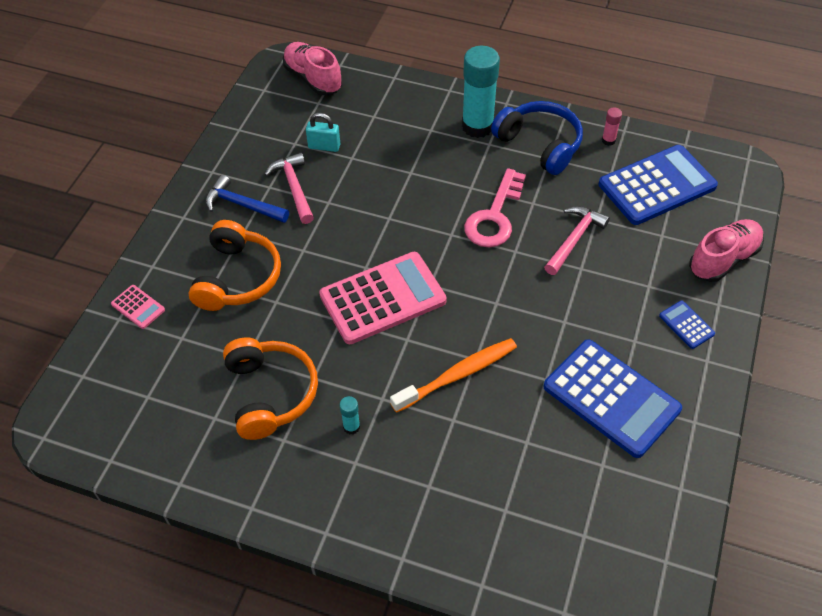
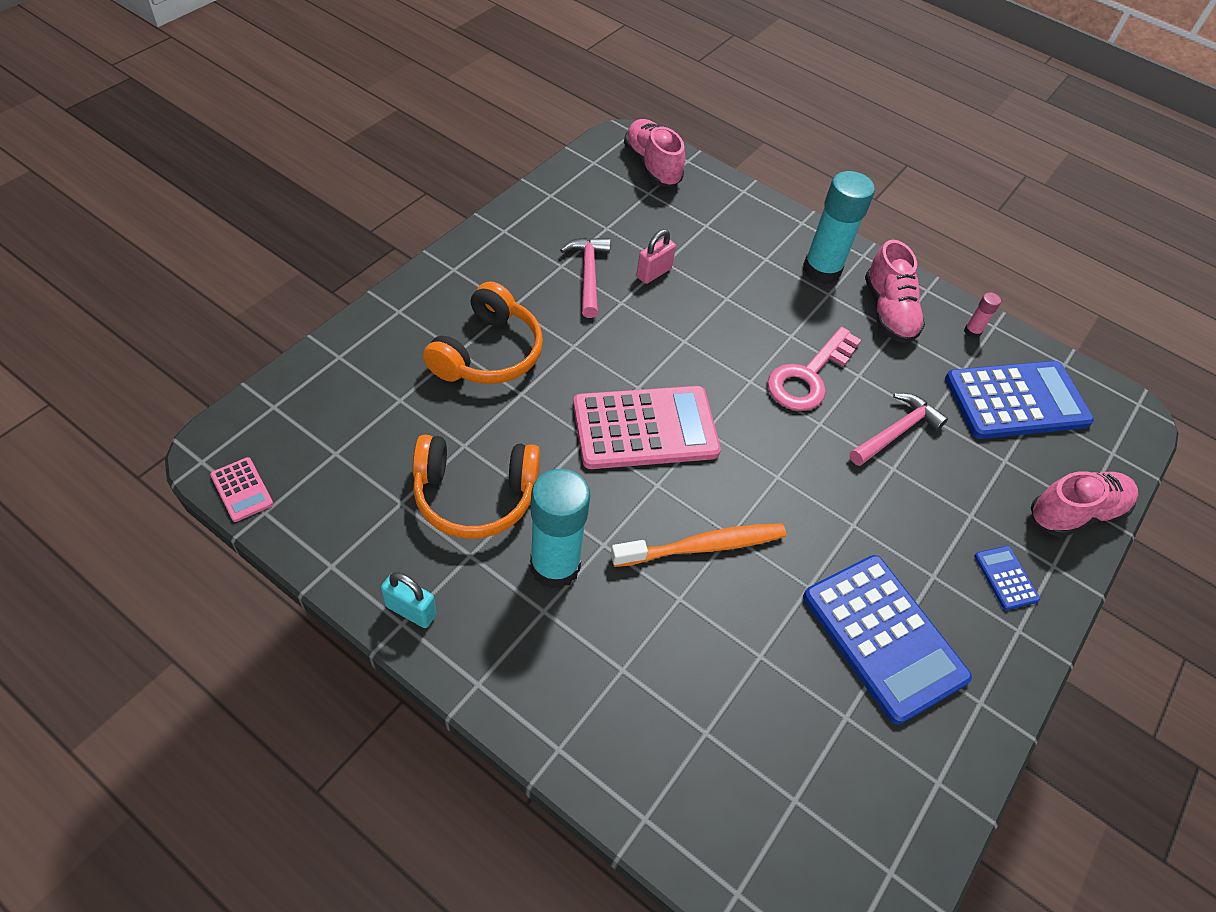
camera: 10 degrees right, 0 degrees up
(138, 307) = (365, 350): pink calculator -> pink calculator (242, 490)
(242, 205) = (524, 276): blue hammer -> none
(270, 393) = (475, 495): orange headphones -> orange headphones turned 90 degrees clockwise
(324, 146) = (638, 241): turquoise padlock -> turquoise padlock (411, 610)
(346, 170) = (653, 273): none -> pink padlock
(351, 427) = (555, 566): turquoise glue stick -> turquoise glue stick, size x2.34
(539, 144) = (888, 312): blue headphones -> pink shoe

